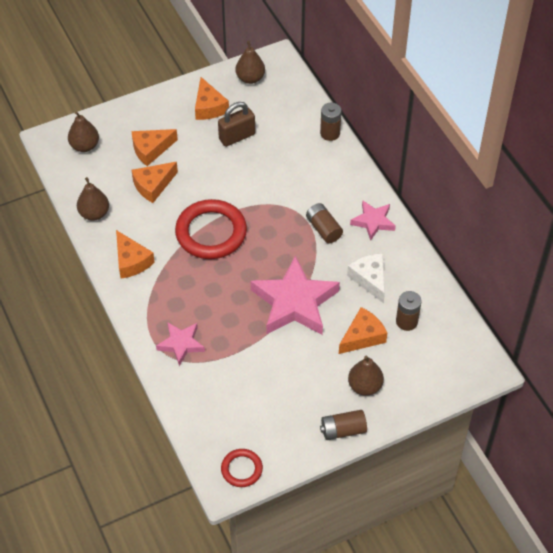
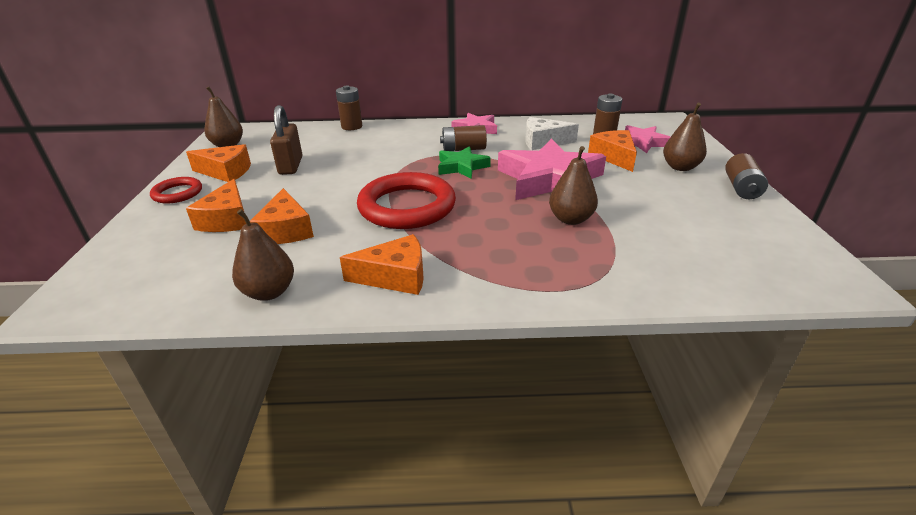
camera: 65 degrees left, 20 degrees down
(85, 146) = (134, 272): brown pear -> brown pear (570, 219)
(181, 344) = (577, 266): pink star -> pink star (642, 142)
(241, 469) = (813, 263): red ring -> red ring (177, 193)
(289, 240) = (462, 167): none -> green star

